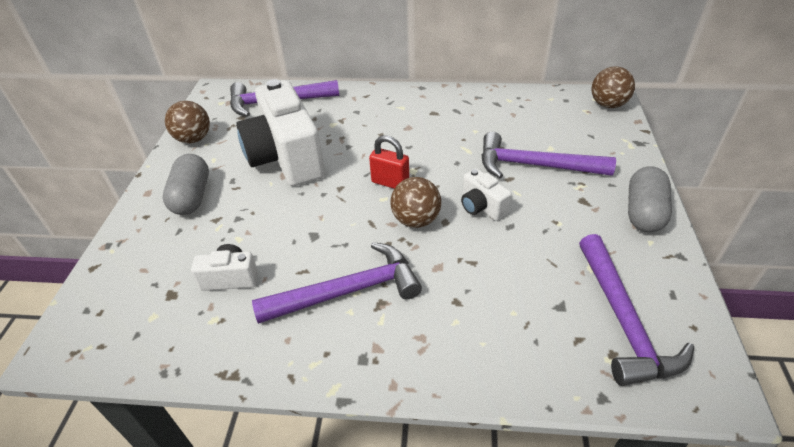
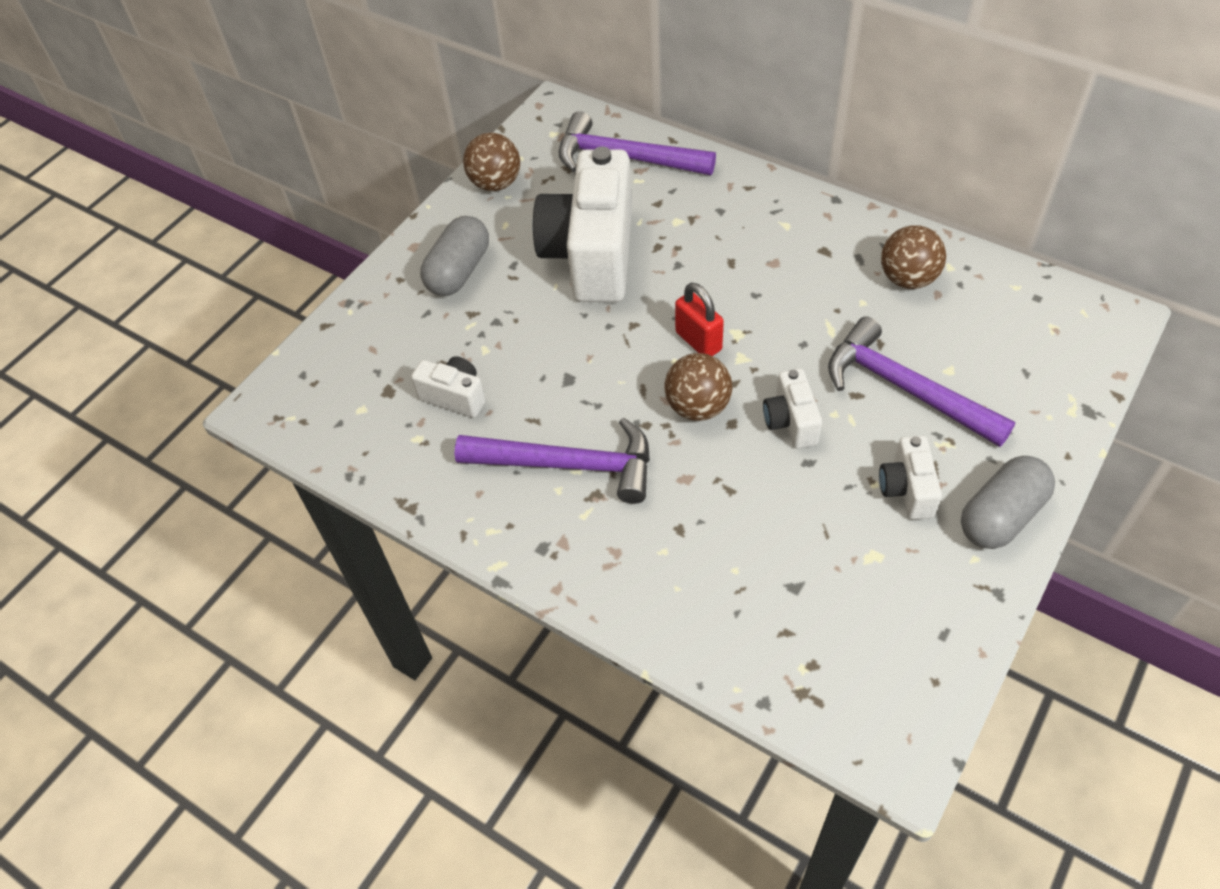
camera: 30 degrees right, 10 degrees up
(580, 218) = (907, 489): none -> white camera
(608, 105) = (1096, 329): brown ball -> brown ball (908, 279)
(623, 321) = (855, 635): purple hammer -> none

